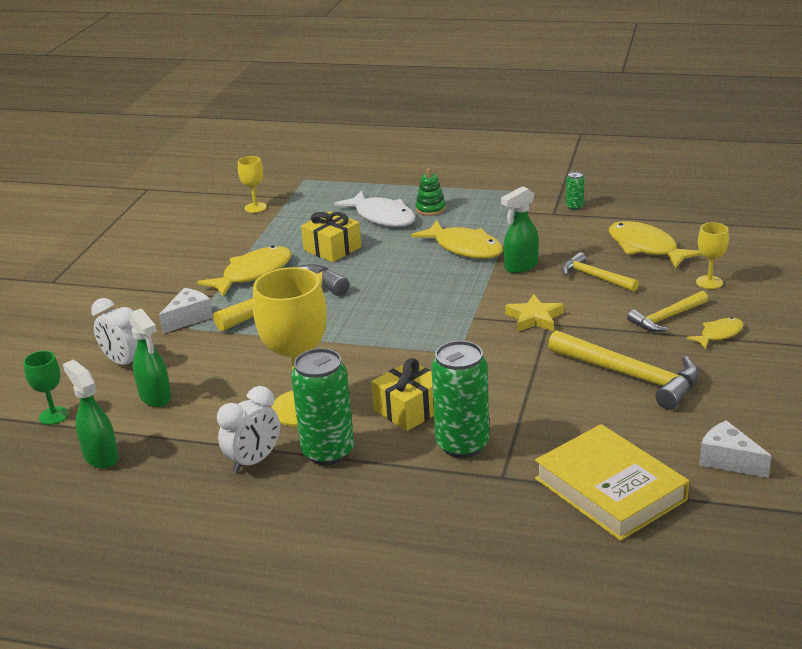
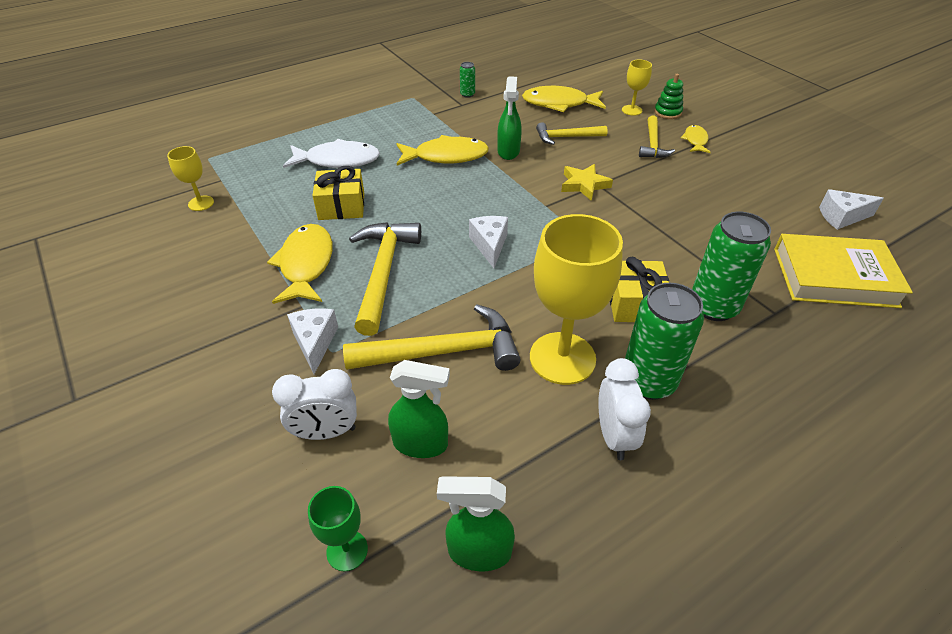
camera: 50 degrees left, 15 degrees up
(382, 321) = (489, 245): none -> white cheese
(430, 209) = (367, 138): green stacking toy -> green stacking toy (667, 112)
(630, 376) = (705, 193): yellow hammer -> yellow hammer (442, 352)

